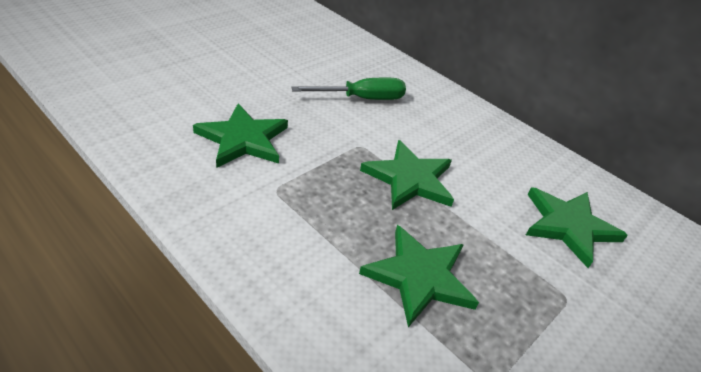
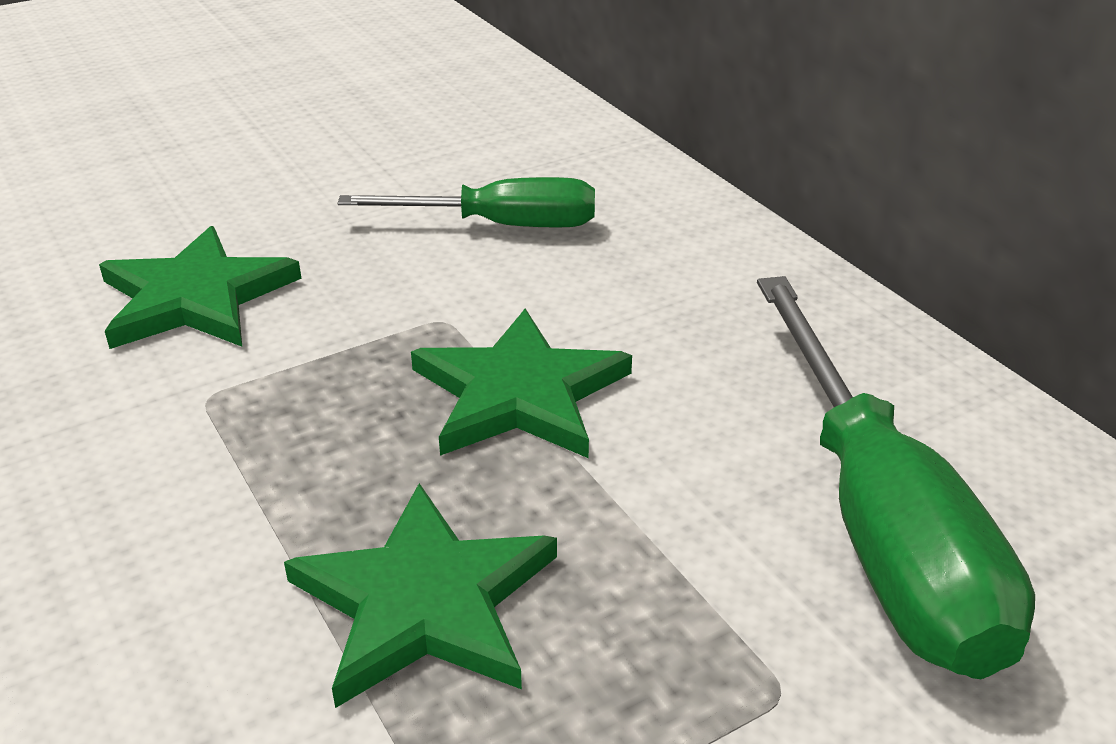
camera: 20 degrees right, 5 degrees down
(568, 226) = (878, 525): green star -> green screwdriver

